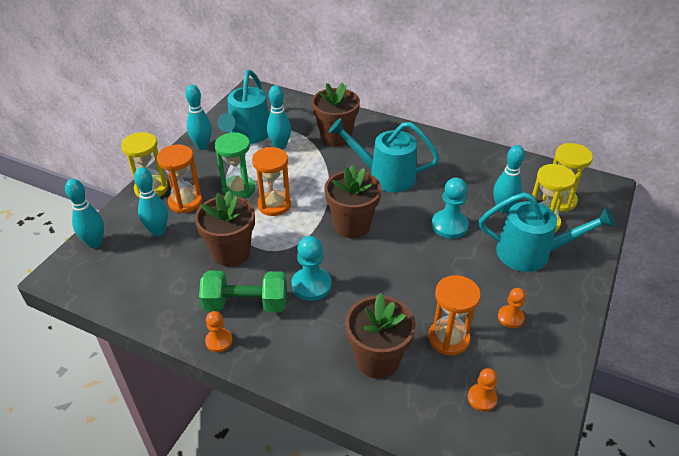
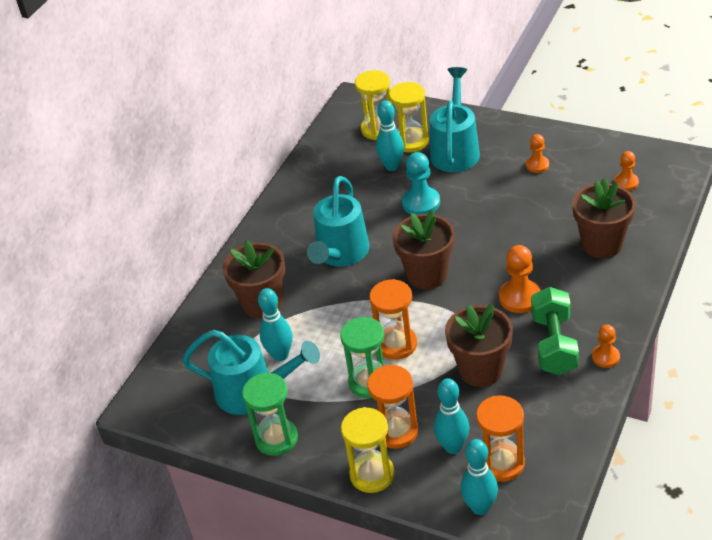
camera: 85 degrees left, 0 degrees up
(202, 146) = (276, 438): turquoise bowling pin -> green hourglass
(311, 285) = (520, 297): turquoise pawn -> orange pawn
(448, 338) = (568, 202): orange hourglass -> orange hourglass (501, 463)

